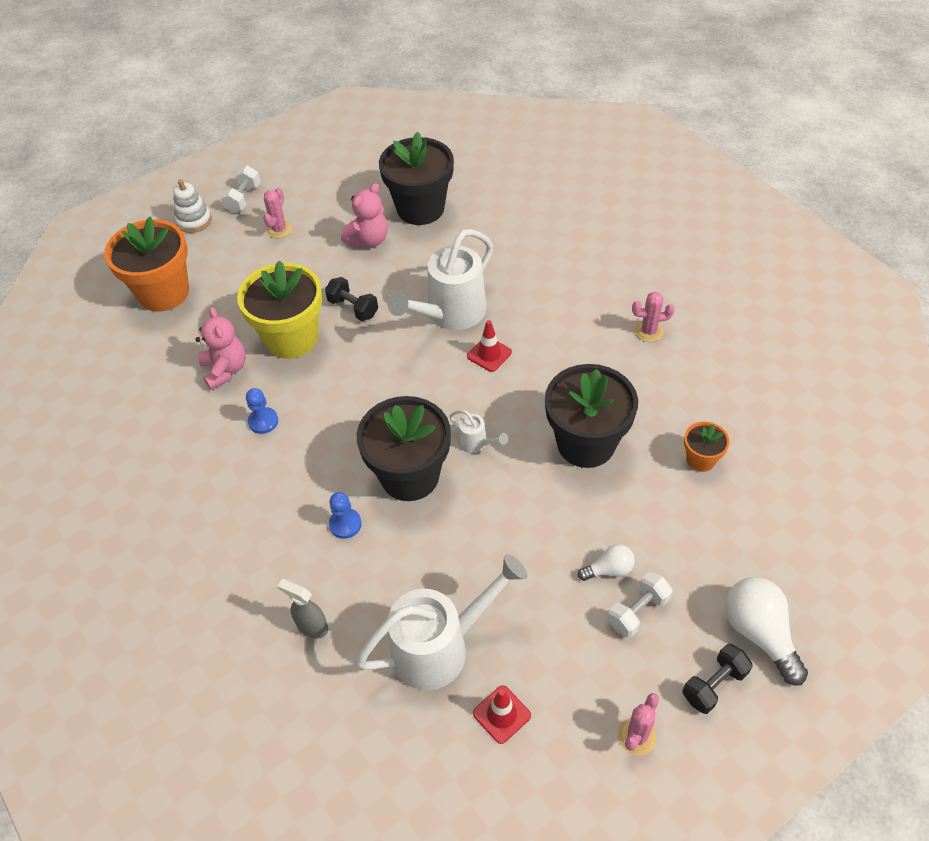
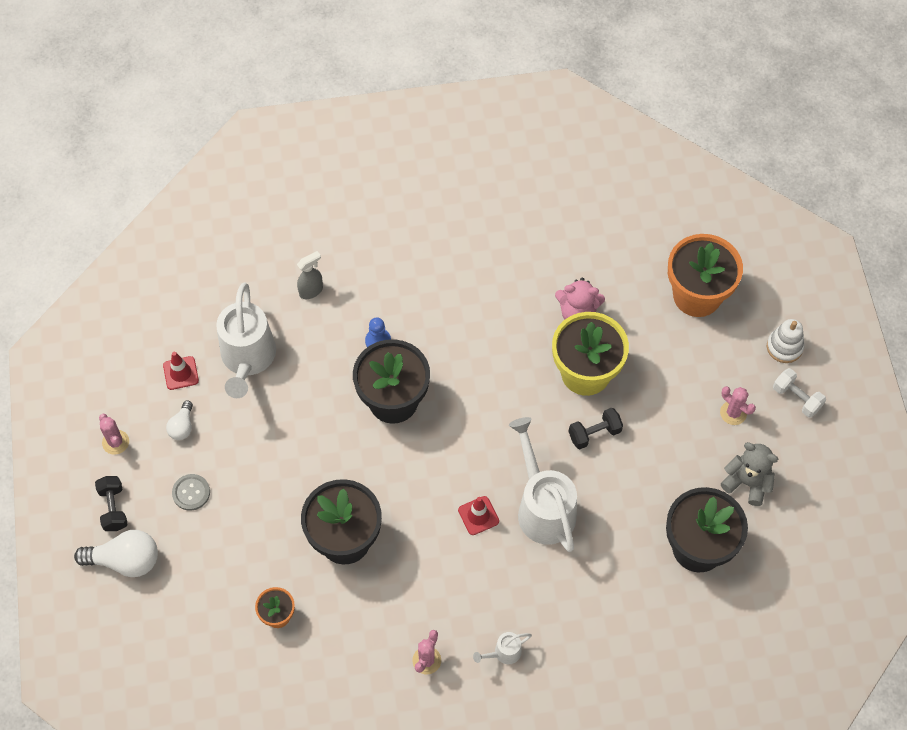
camera: 115 degrees right, 10 degrees up
(263, 421) = (506, 322): blue pawn -> none
(342, 201) = (747, 482): none -> grey teddy bear
(368, 240) = (677, 482): pink teddy bear -> none
(476, 443) = (394, 460): white watering can -> white watering can (503, 653)
(609, 570) = (232, 493): white light bulb -> white light bulb (182, 426)
(637, 612) = (191, 493): white dumbbell -> grey button

